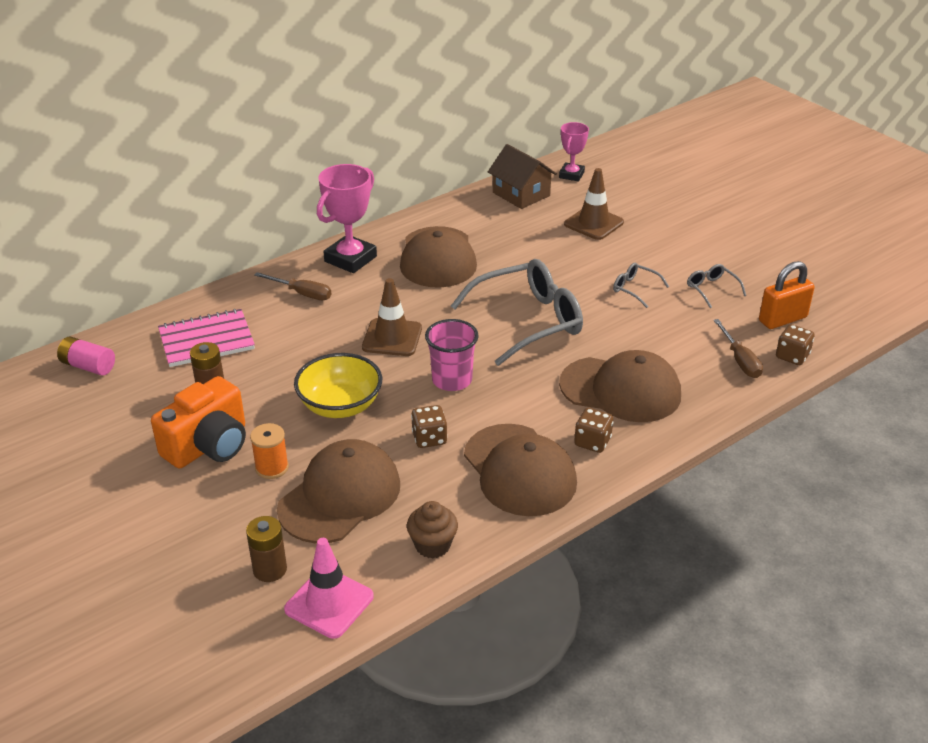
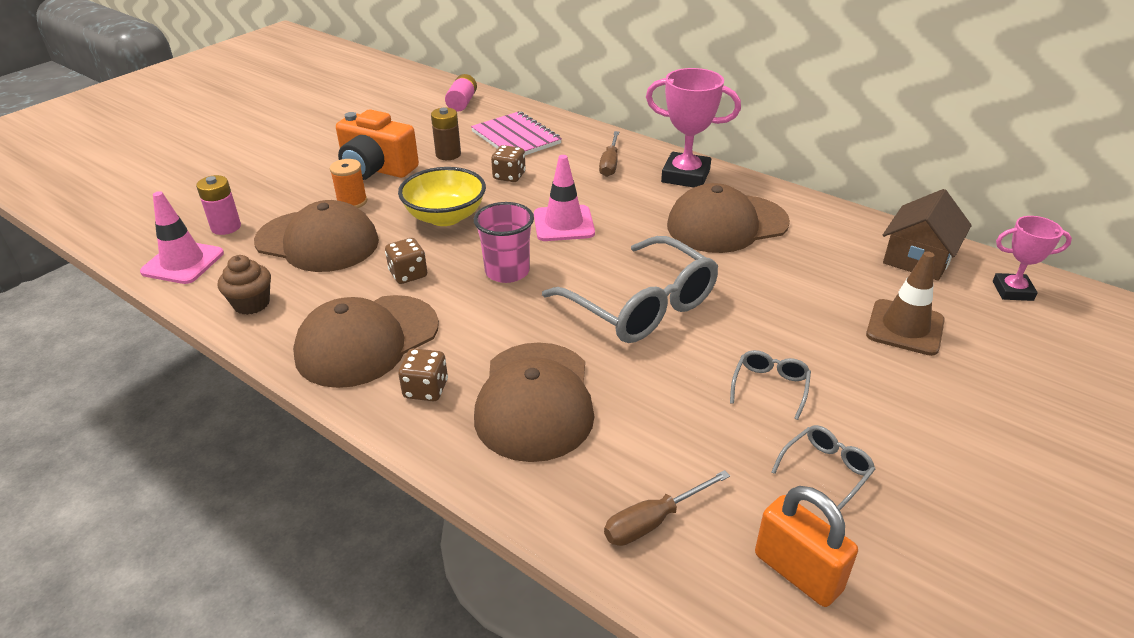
camera: 75 degrees right, 0 degrees up
(270, 569) = (226, 227): brown battery -> pink battery
(392, 338) = (563, 224): brown traffic cone -> pink traffic cone
(792, 356) = (696, 592): brown dice -> brown dice (509, 176)

